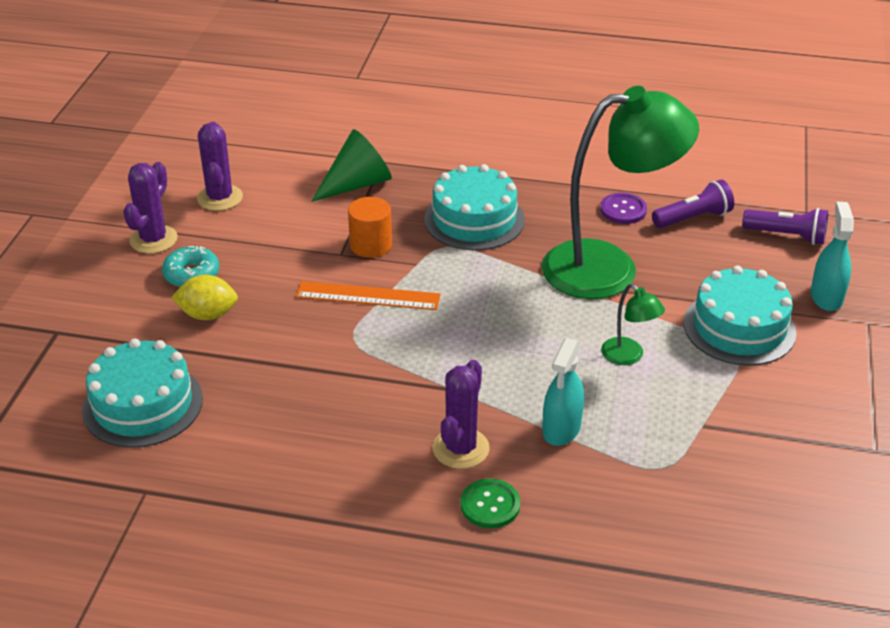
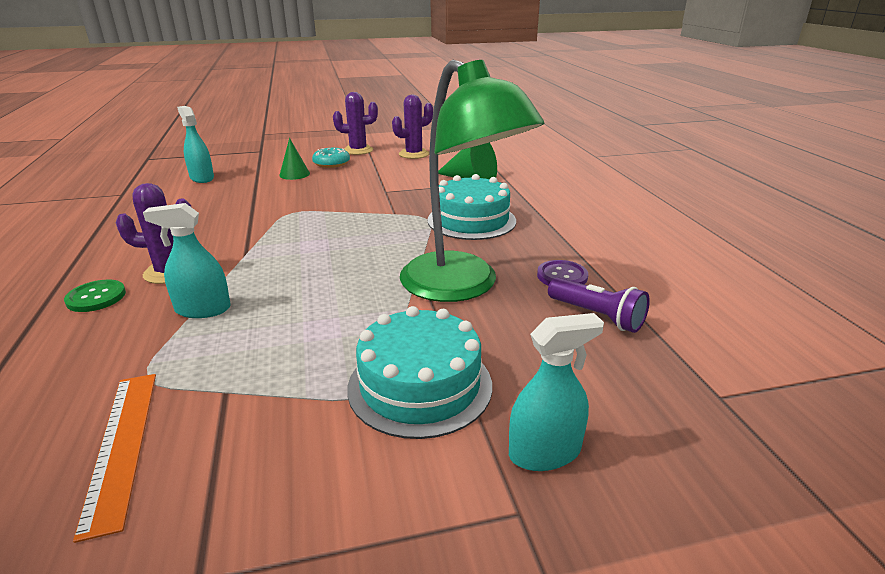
camera: 65 degrees right, 10 degrees down
(143, 404) = (202, 178): turquoise cake -> turquoise spray bottle
(208, 314) = (294, 174): yellow lemon -> green cone
(368, 296) = (343, 207): orange ruler -> orange ruler (121, 445)
(371, 245) = (403, 197): orange cylinder -> none
(628, 357) = (325, 323): green lamp -> none
(787, 236) = (644, 390): purple flashlight -> none

